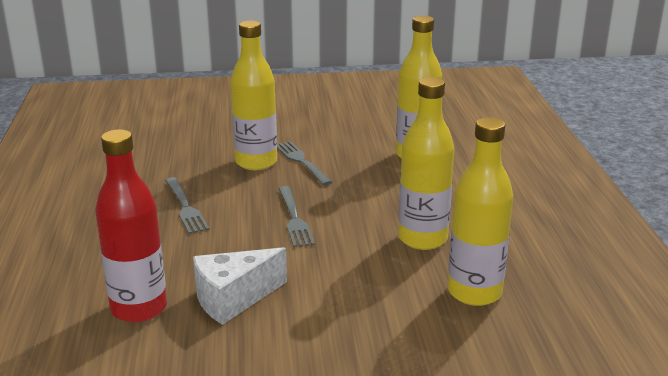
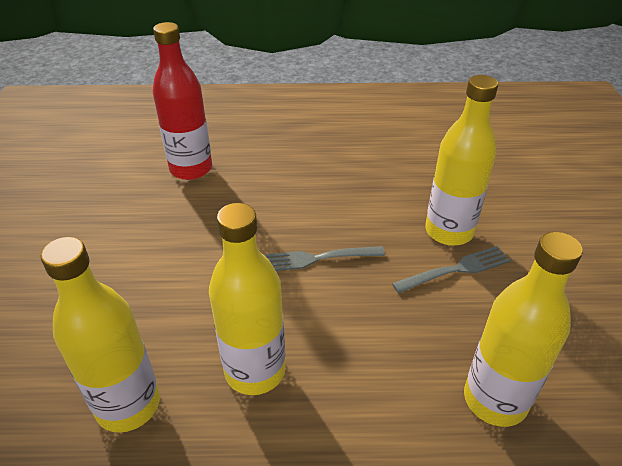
camera: 95 degrees right, 15 degrees up
(185, 207) = (346, 185): grey fork -> none
(233, 299) = (185, 216): white cheese -> none

